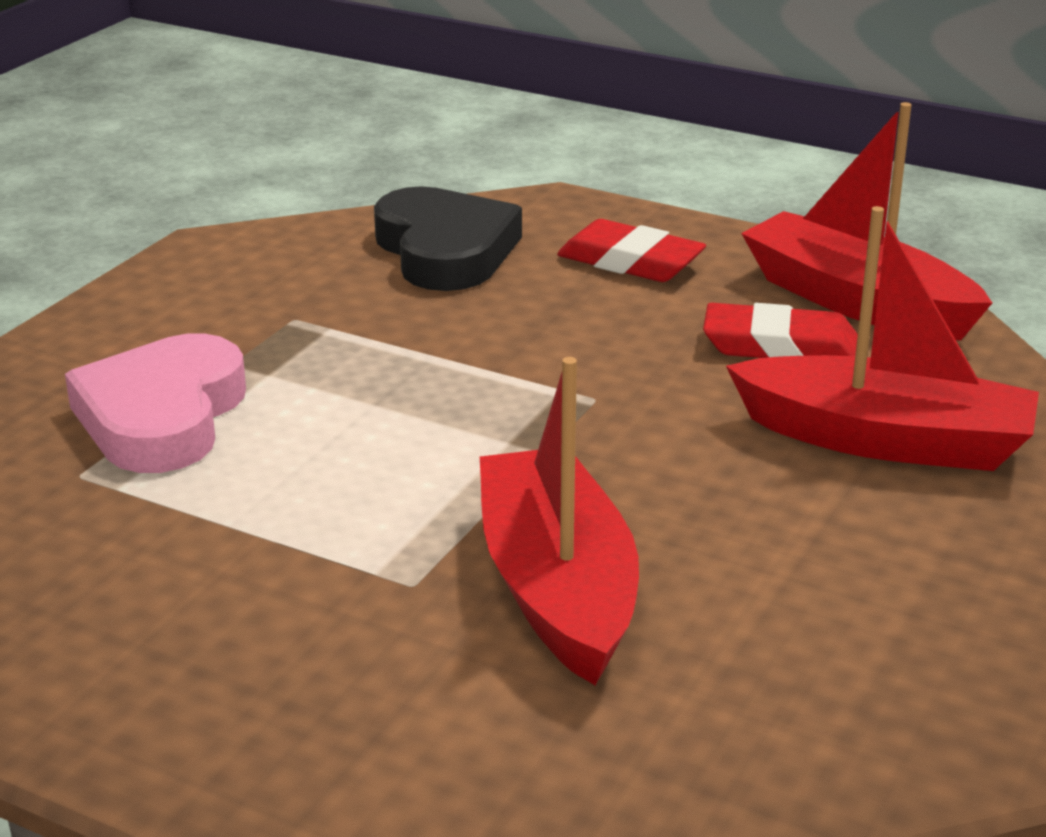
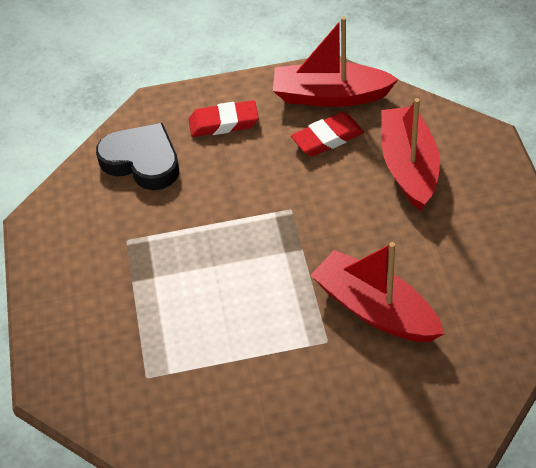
camera: 35 degrees left, 20 degrees up
(162, 416) = (141, 327): pink heart -> none
(885, 440) = (409, 166): red boat -> red boat turned 75 degrees counterclockwise

